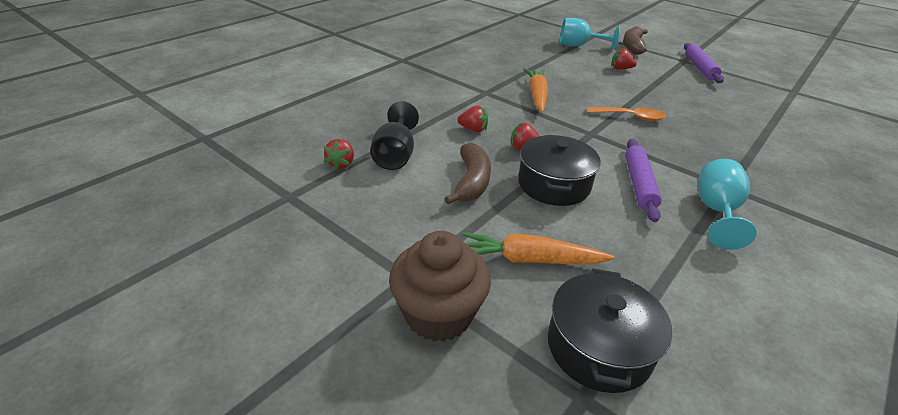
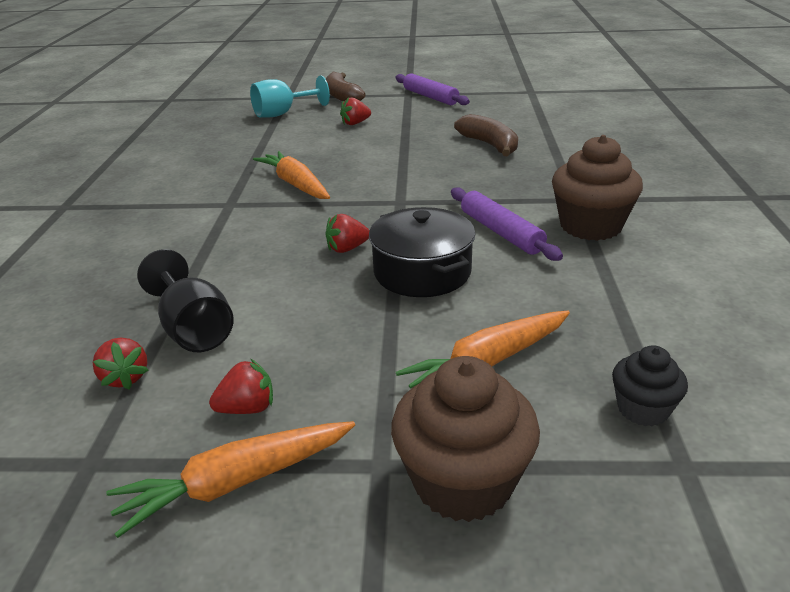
camera: 35 degrees left, 5 degrees down
(334, 243) = (235, 483): none -> orange carrot
(472, 182) = (330, 313): brown banana -> brown banana (490, 145)
(473, 129) = (263, 253): red strawberry -> red strawberry (247, 408)
(599, 347) = (643, 409): black pot -> black cupcake
(631, 117) = (420, 169): orange spoon -> none
(716, 211) = (590, 226): turquoise goblet -> brown cupcake

